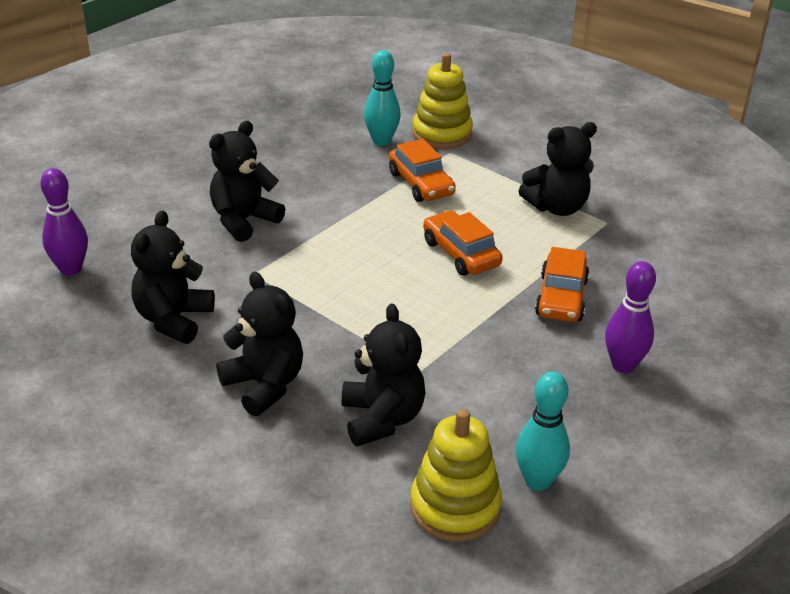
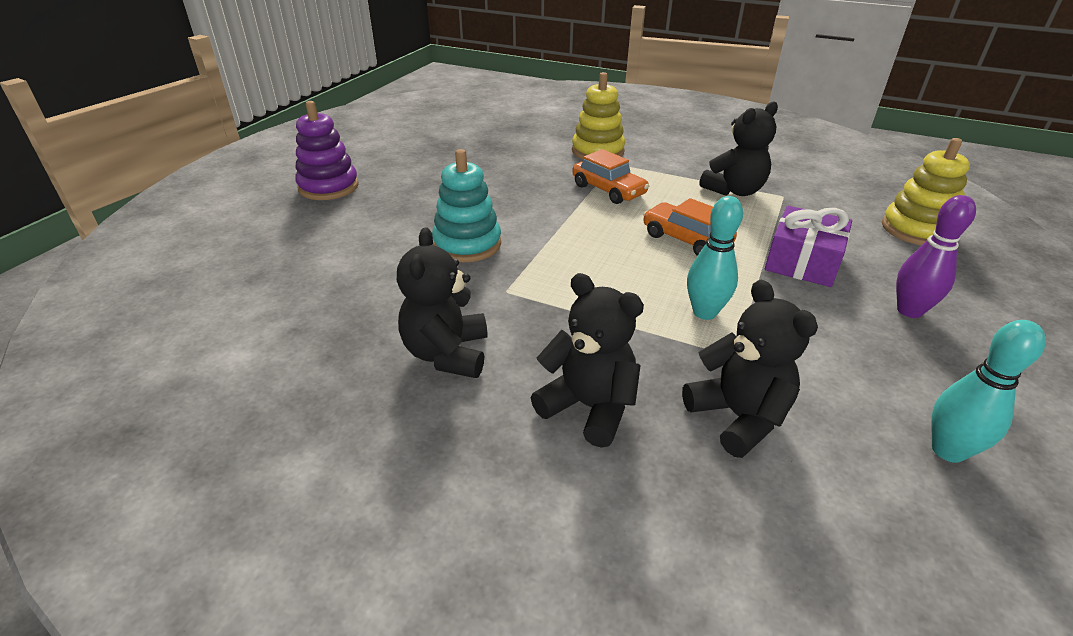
camera: 15 degrees left, 0 degrees up
(71, 269) = (305, 321): purple bowling pin -> none
(142, 134) = (328, 187): none -> purple stacking toy
(244, 220) = (467, 244): black teddy bear -> turquoise stacking toy
(381, 141) = (551, 163): turquoise bowling pin -> turquoise bowling pin (704, 312)
(455, 507) = (896, 507): yellow stacking toy -> yellow stacking toy (916, 230)
(561, 298) = (802, 261): orange car -> purple gift

